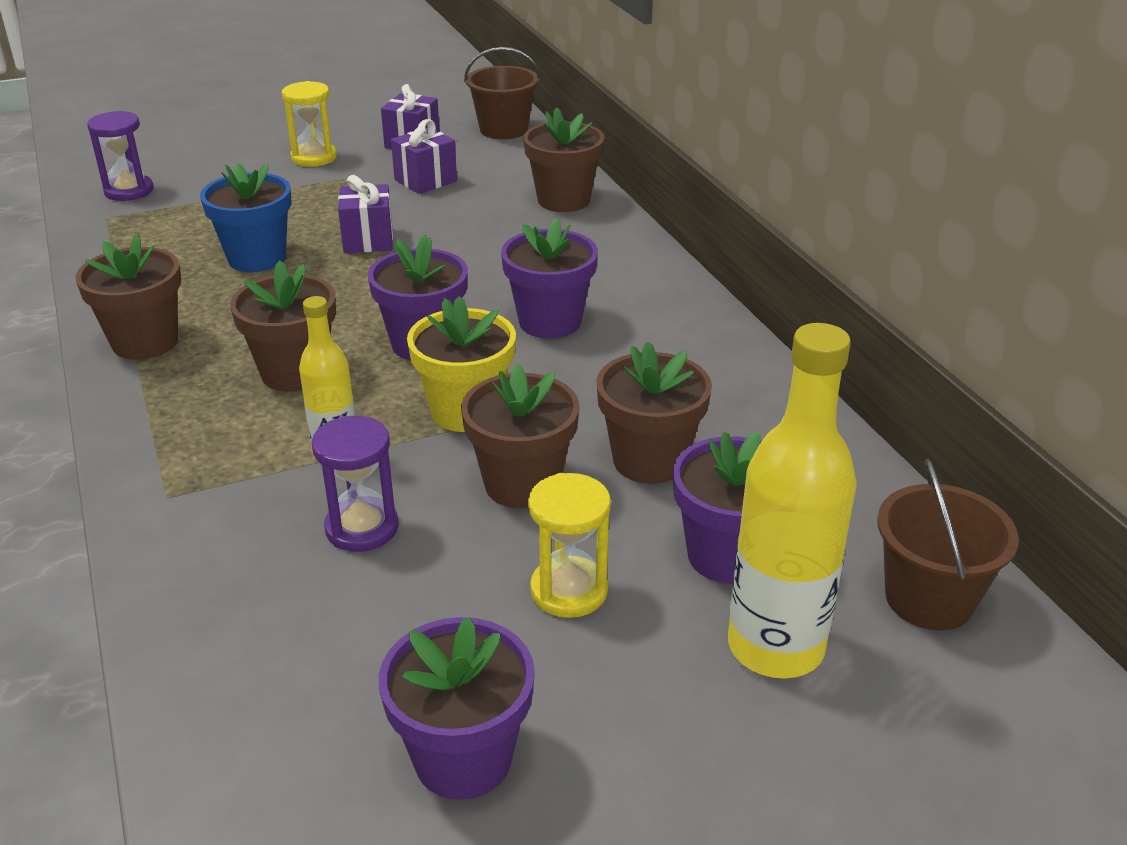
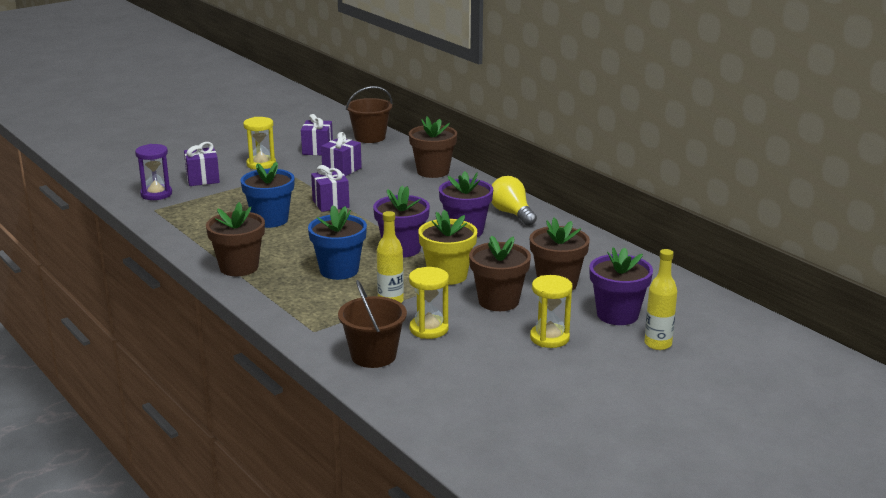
camera: 15 degrees left, 10 degrees down
(213, 173) = (203, 179): none -> purple gift
(294, 372) = (339, 270): brown flower pot -> blue flower pot
(362, 528) = (429, 329): purple hourglass -> yellow hourglass
(463, 758) = (540, 401): purple flower pot -> none
(647, 297) = (512, 213): none -> yellow light bulb
(775, 647) = (658, 344): yellow bottle -> yellow bottle, size x0.58
(929, 598) = (718, 317): brown bucket -> brown bucket (373, 356)

